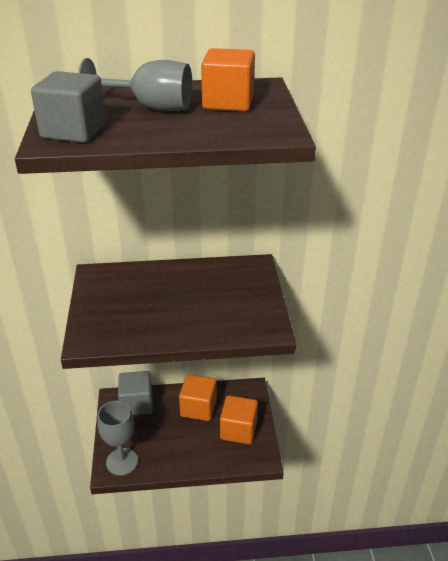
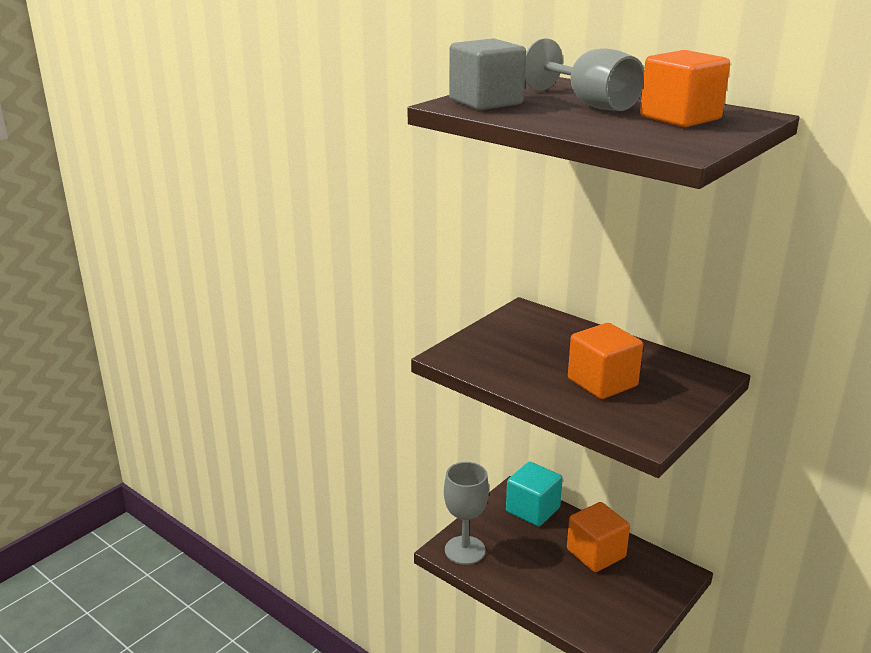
camera: 45 degrees right, 10 degrees down
(136, 403) = (533, 510): grey cube -> turquoise cube
(238, 430) = (620, 602): orange cube -> orange cube (602, 382)

